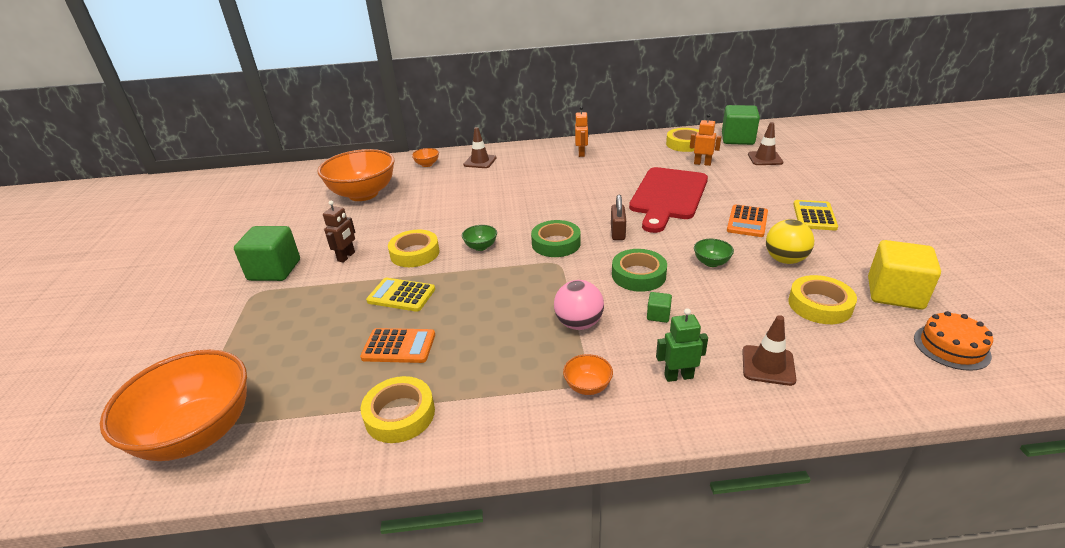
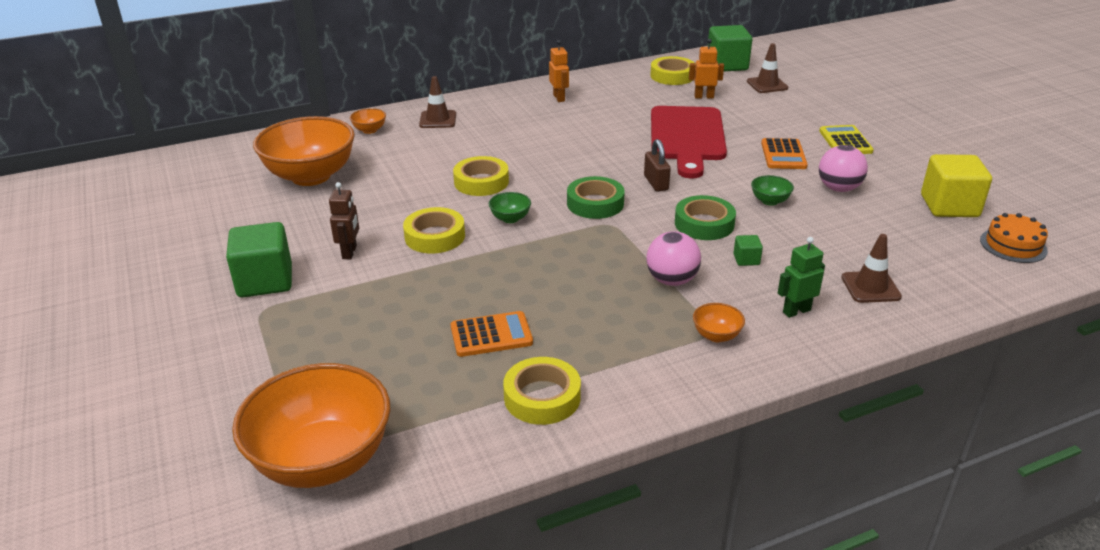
camera: 20 degrees left, 0 degrees up
(401, 295) = (453, 284): yellow calculator -> none
(785, 260) = (838, 188): yellow ball -> pink ball
(819, 305) = (890, 226): yellow tape -> yellow tape (481, 182)

